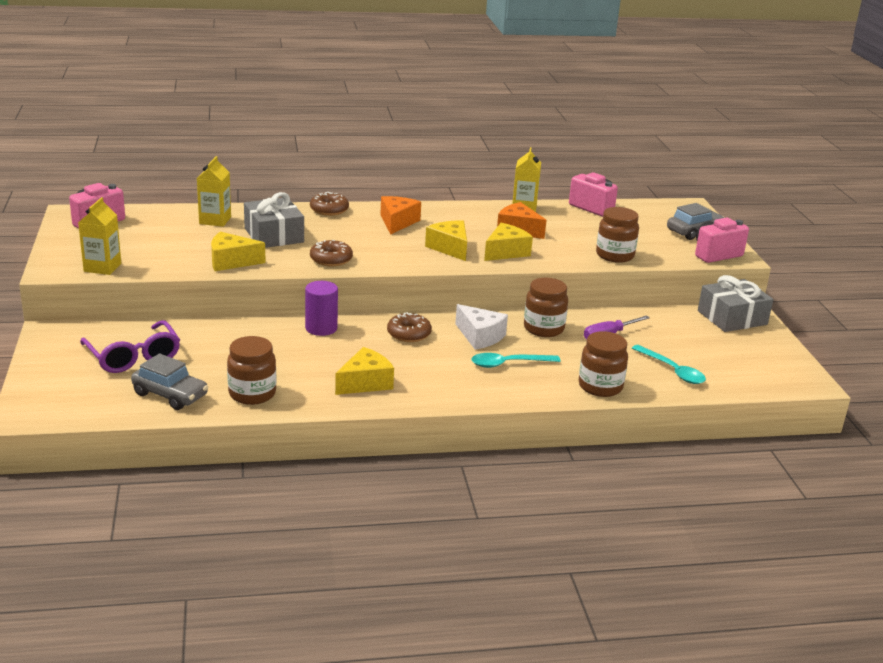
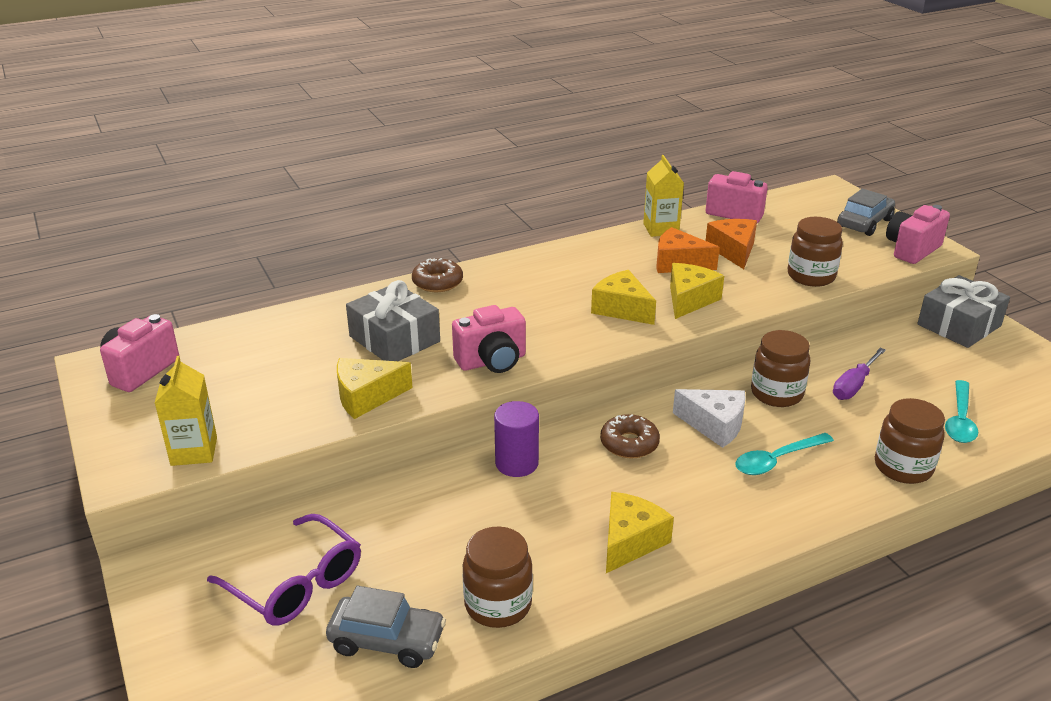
camera: 15 degrees left, 5 degrees up
(215, 220) = (303, 332): yellow carton -> none
(331, 259) = (492, 361): brown donut -> pink camera
(397, 222) = (532, 283): orange cheese -> orange cheese (733, 251)
(672, 371) = (960, 420): turquoise spoon -> turquoise spoon turned 75 degrees clockwise

